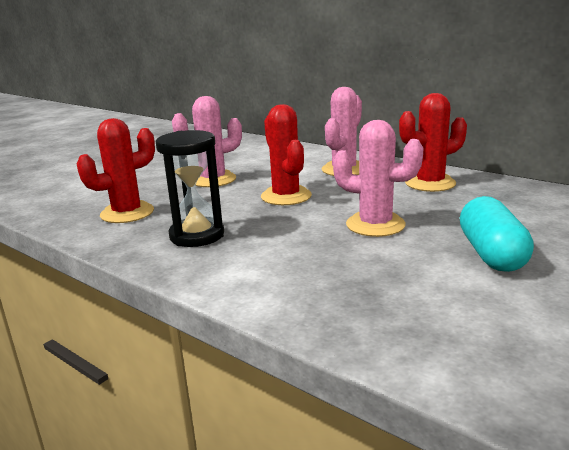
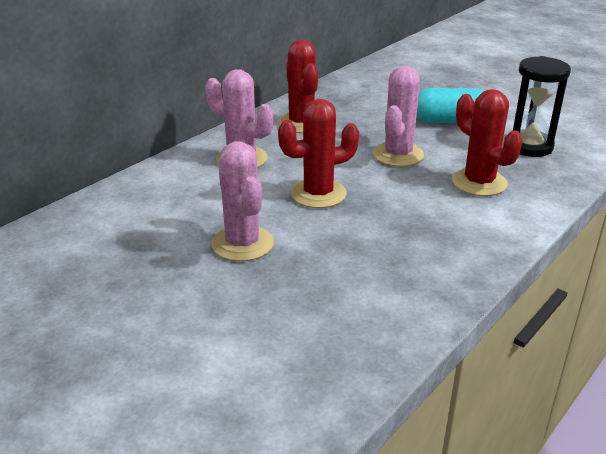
camera: 90 degrees left, 10 degrees up
(127, 213) = (353, 302): red cactus -> red cactus (479, 182)
(197, 235) = (422, 244): black hourglass -> black hourglass (529, 146)

